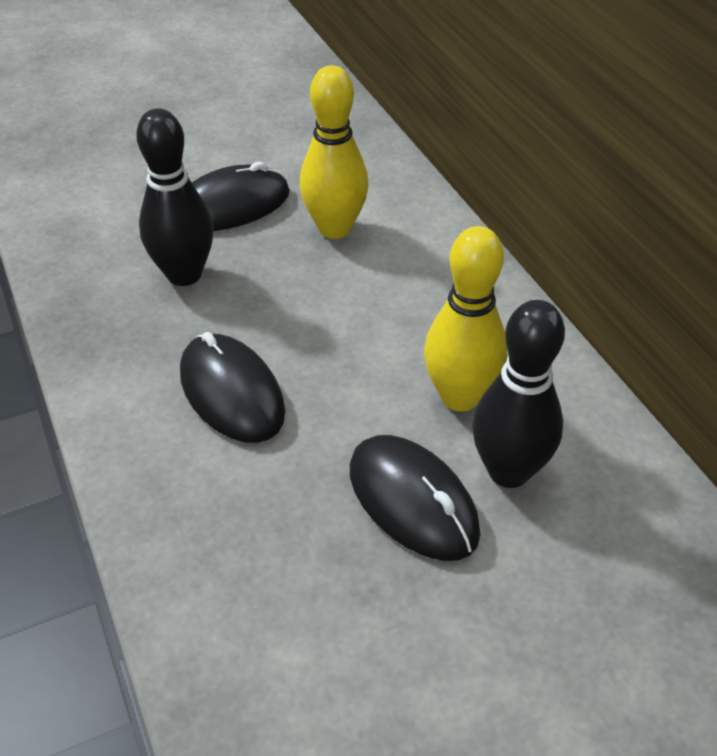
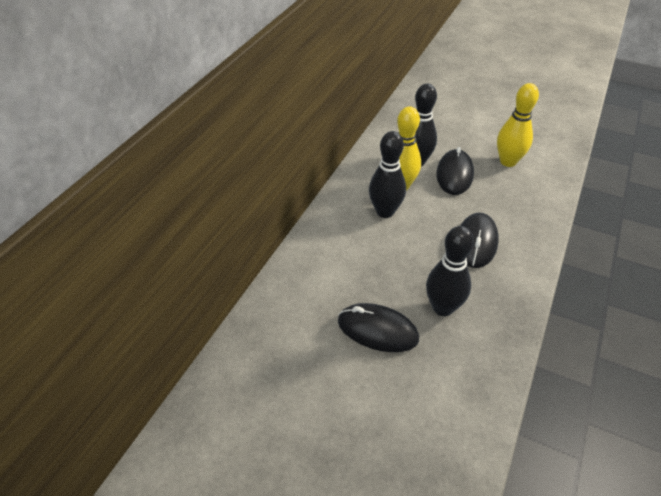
camera: 130 degrees left, 0 degrees up
(335, 228) = (350, 277): yellow bowling pin -> yellow bowling pin (508, 161)
(417, 336) = (385, 212): none -> black bowling pin

